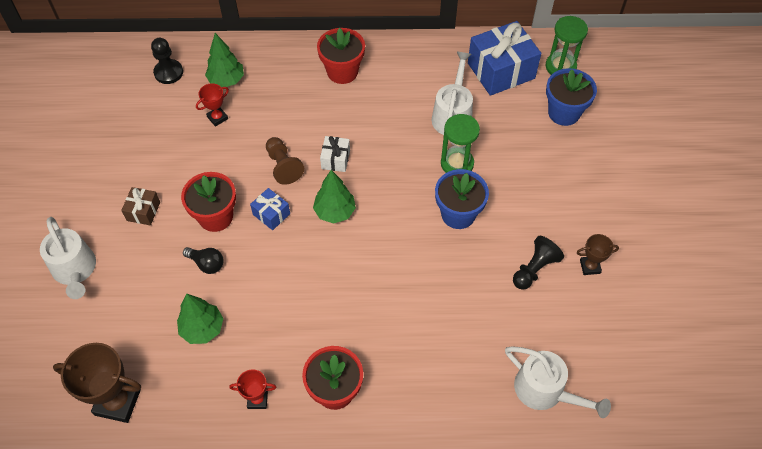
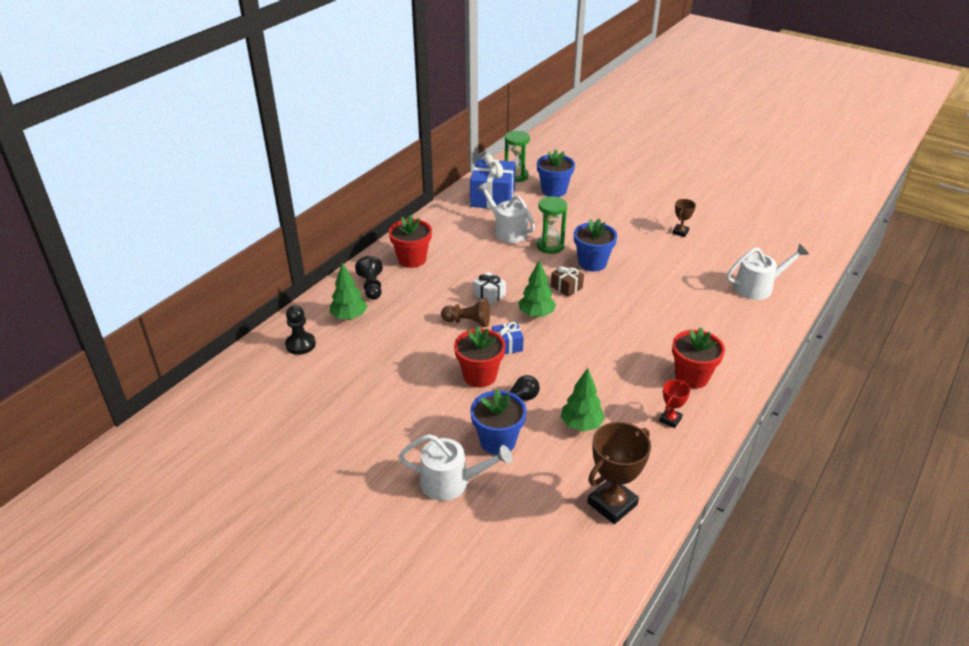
camera: 55 degrees left, 20 degrees down
(142, 276) = (498, 441): none -> blue flower pot
(143, 211) = (431, 415): brown gift -> brown gift (566, 287)
(217, 118) = (381, 336): red trophy -> none
(534, 269) = (664, 252): black pawn -> black pawn (371, 287)

